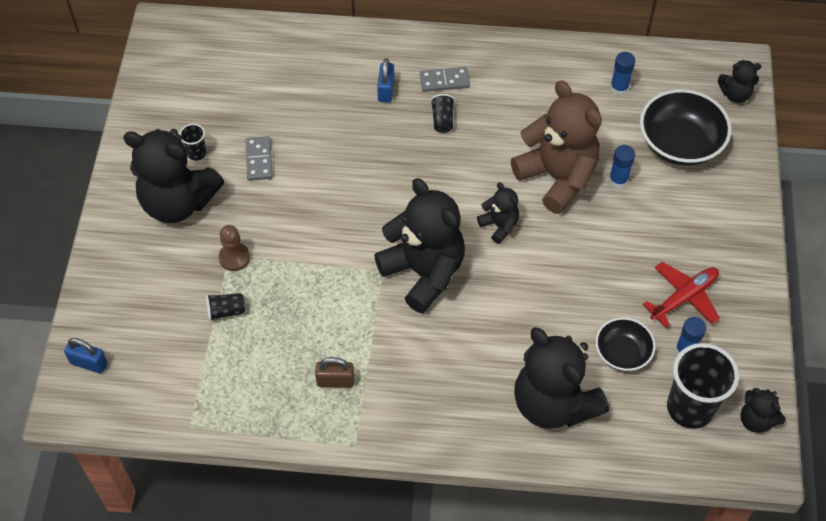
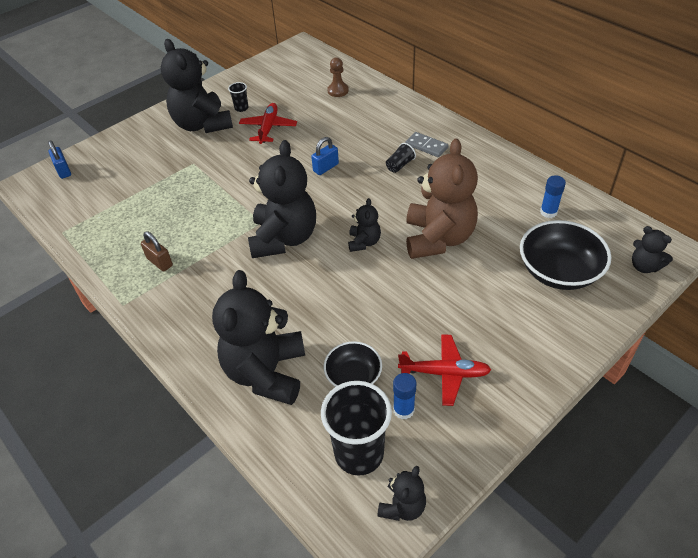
camera: 45 degrees right, 10 degrees down
(226, 311) = (155, 189): black cup -> none
(234, 257) = (194, 166): brown pawn -> brown pawn (338, 91)
(259, 160) = (268, 128): grey domino -> red plane
(386, 90) = (383, 132): blue padlock -> blue padlock (326, 167)
(618, 180) = (482, 266): blue glue stick -> none
(756, 420) = (402, 506): black teddy bear -> black teddy bear turned 150 degrees counterclockwise

